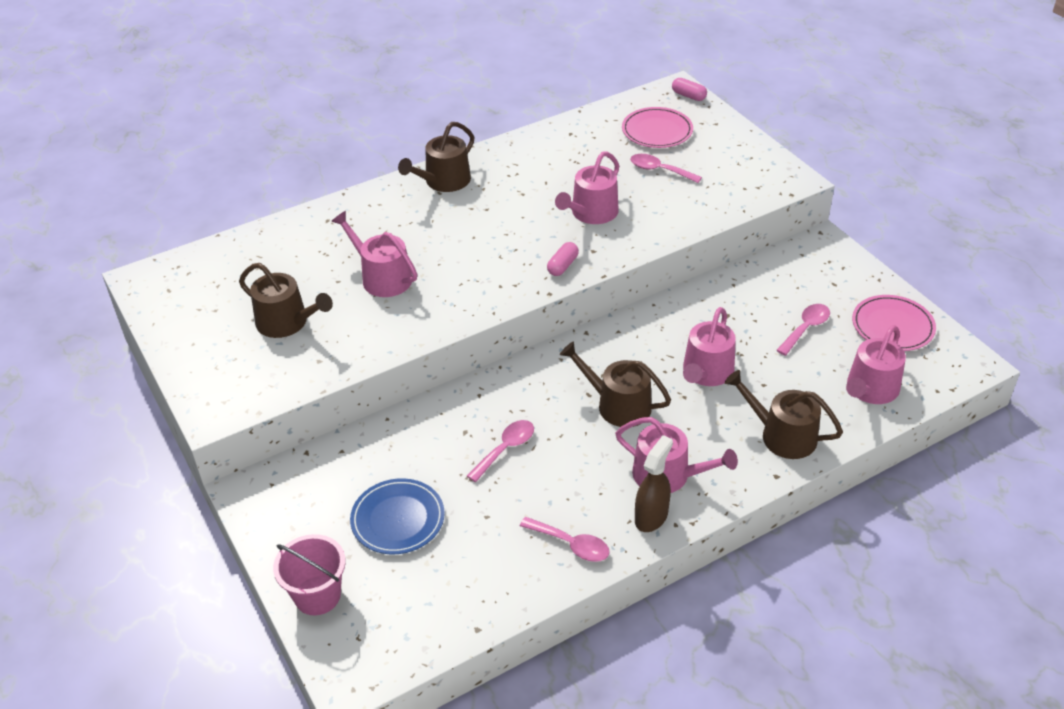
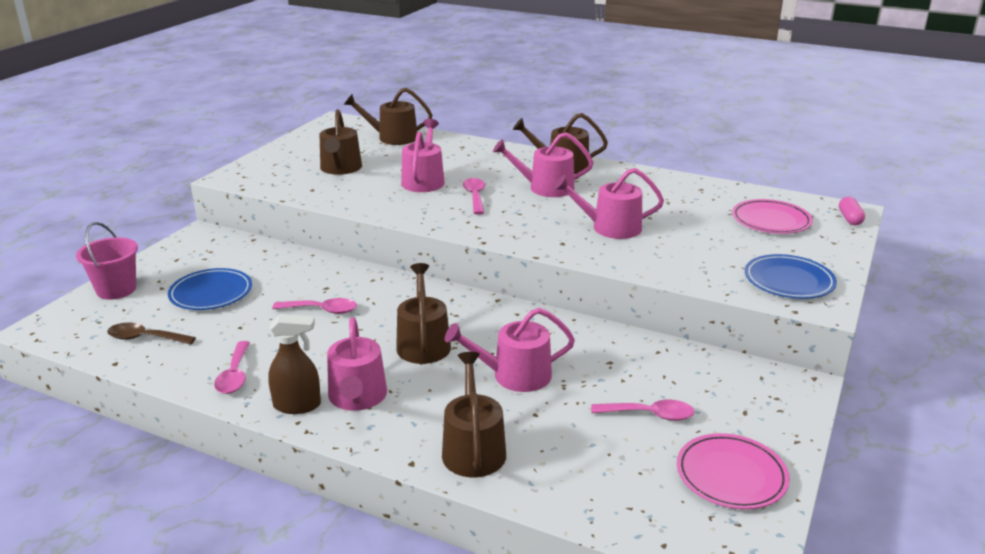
camera: 55 degrees right, 15 degrees down
(246, 256) = (392, 137): none -> brown watering can
(447, 594) = (145, 338): none -> brown spoon
(562, 266) = (525, 237): pink capsule -> none
(659, 170) = (717, 238): pink spoon -> pink spoon (475, 196)
(750, 174) = (789, 281): none -> blue plate
(870, 390) = (605, 489): pink watering can -> pink watering can (545, 188)

